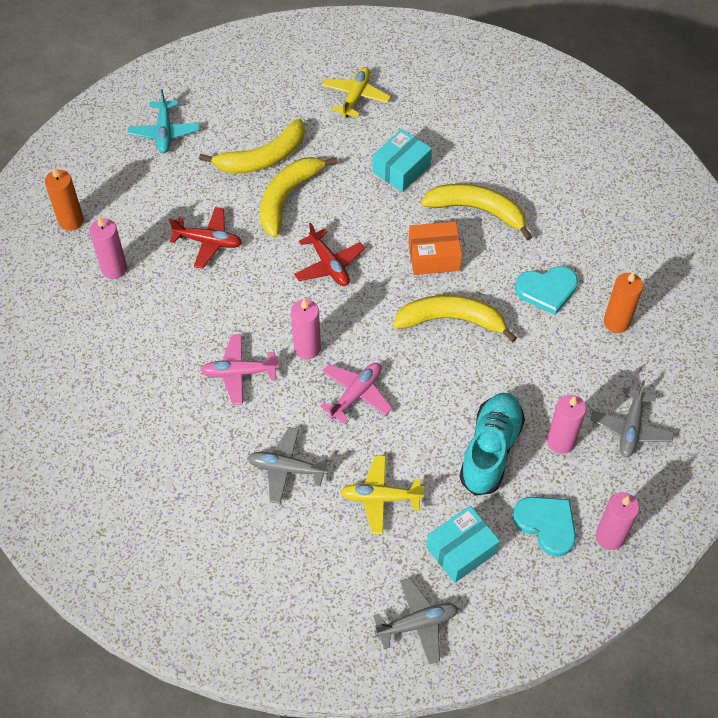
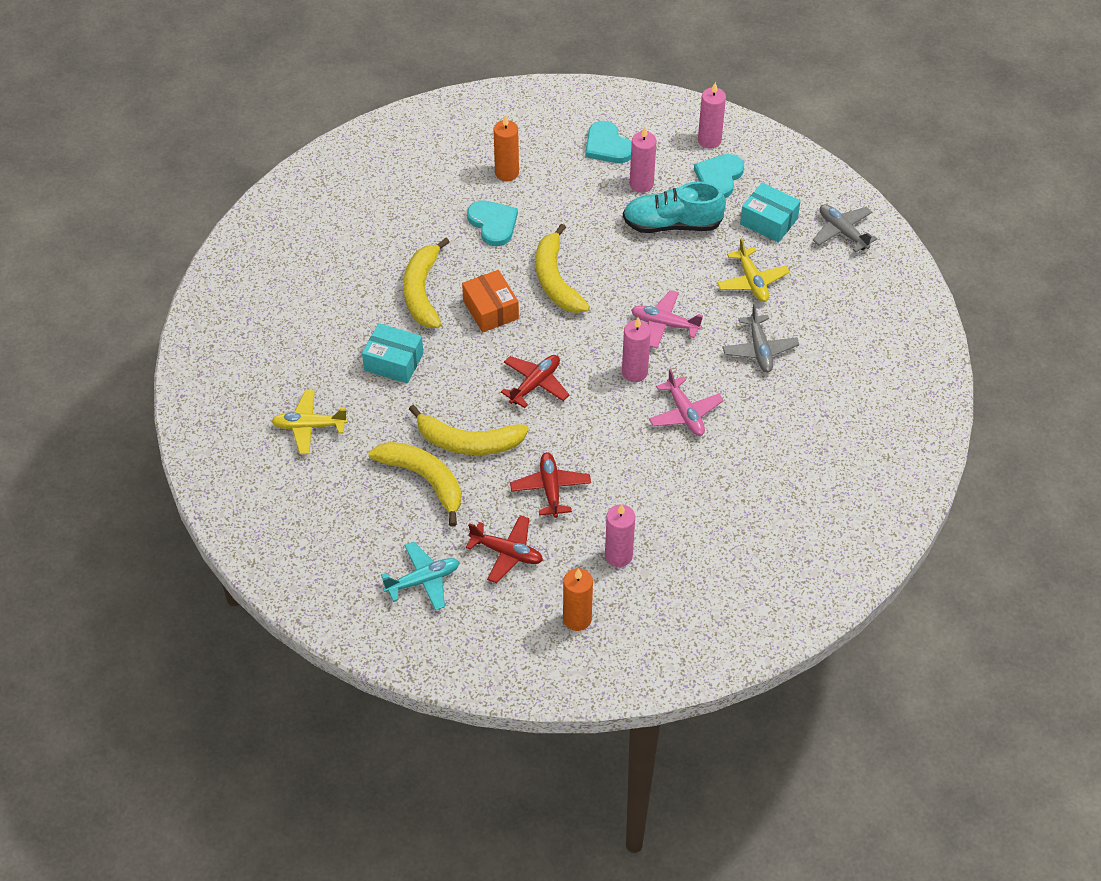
camera: 110 degrees left, 5 degrees down
(160, 193) = (507, 553): none -> red plane
(630, 428) = (607, 146): grey plane -> turquoise heart

